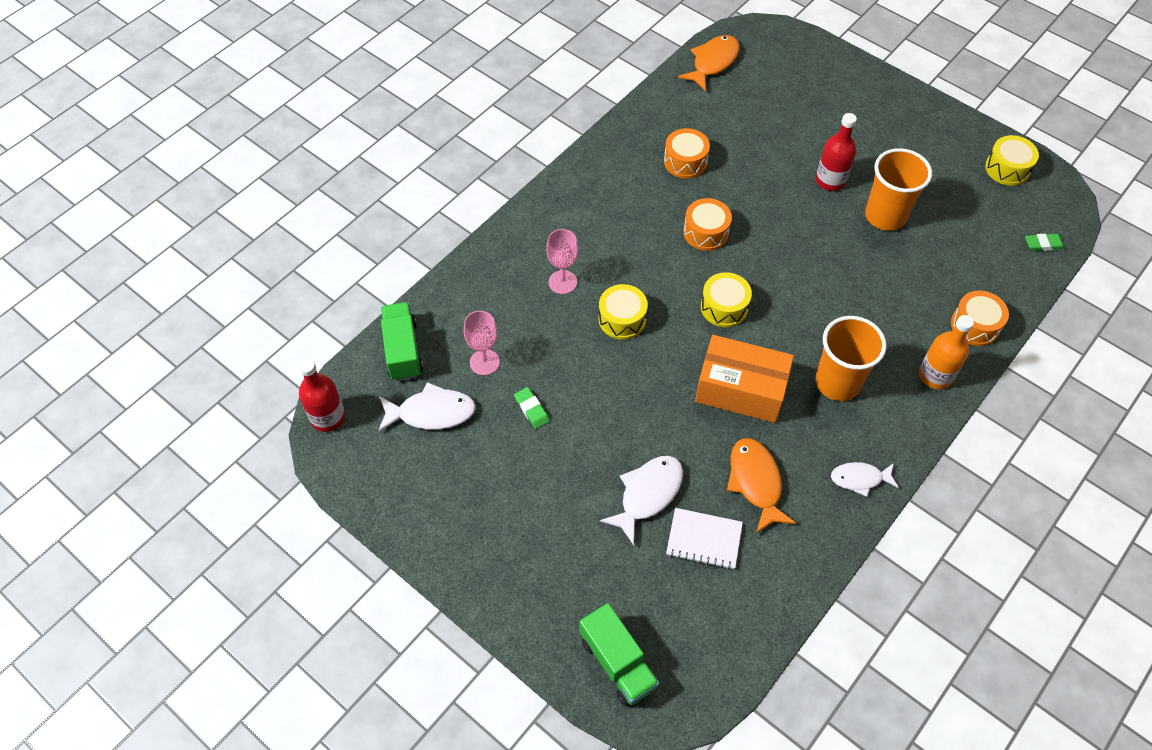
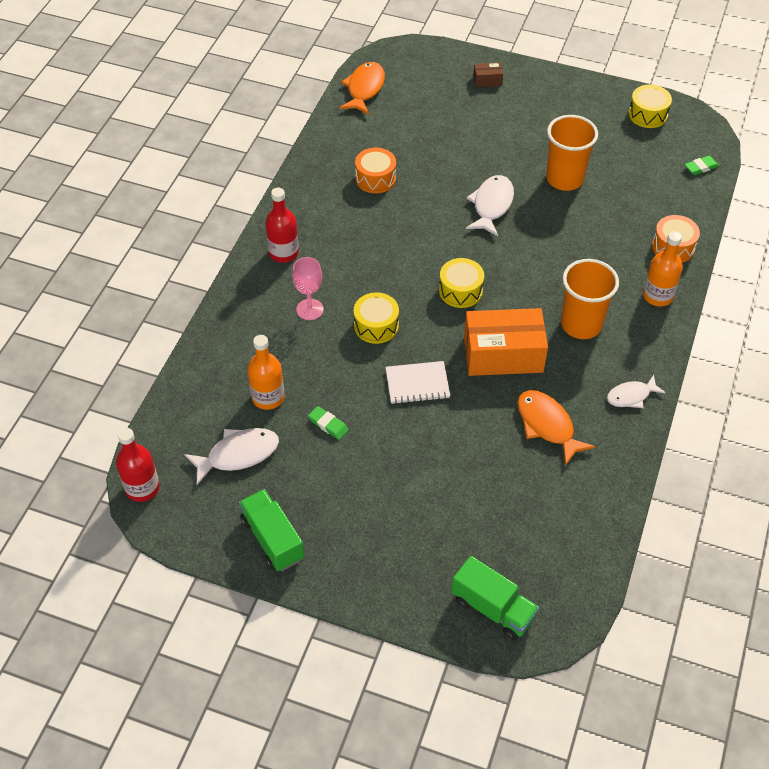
camera: 20 degrees left, 5 degrees down
(403, 350) = (188, 409): green truck -> green truck (272, 539)
(484, 362) = (268, 397): pink goblet -> orange bottle
(647, 494) = (460, 464): white fish -> white fish (491, 205)
(704, 539) = (523, 485): white notebook -> white notebook (417, 384)
(706, 232) = (418, 233): orange drum -> none
(830, 180) = (507, 162): red bottle -> red bottle (283, 253)
(846, 86) = (487, 80): none -> brown box

